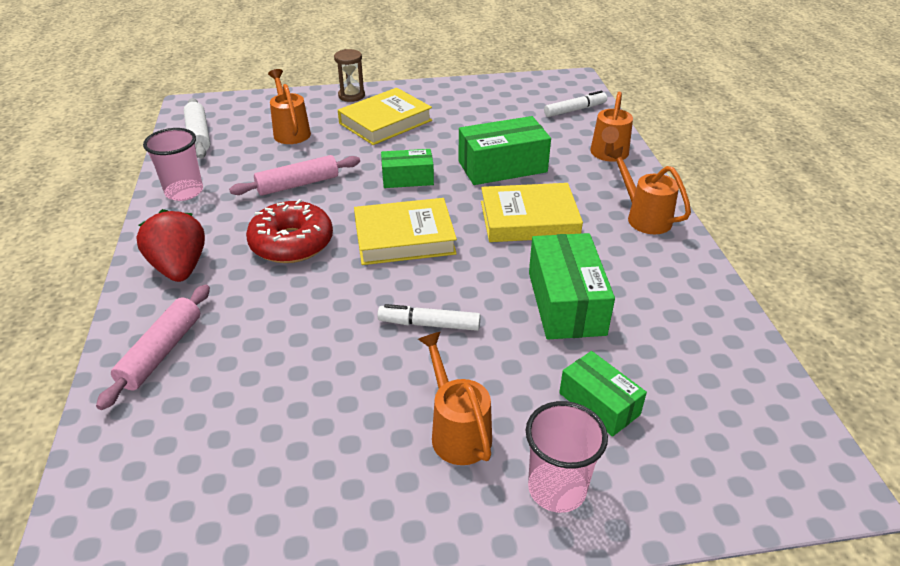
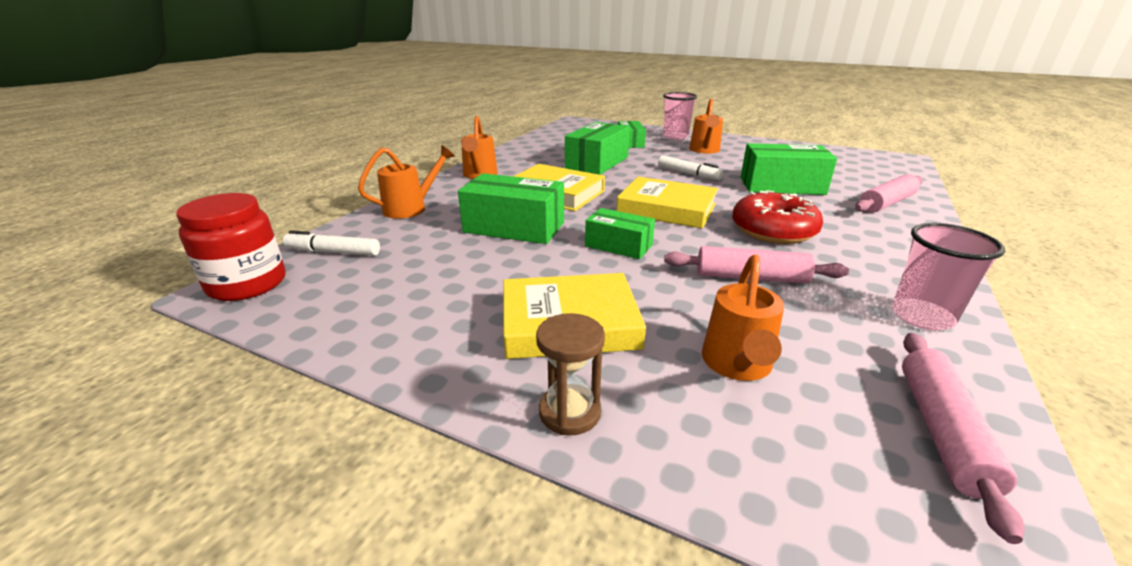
camera: 145 degrees left, 10 degrees down
(180, 268) = (892, 242): red strawberry -> none
(198, 135) = (942, 431): white rolling pin -> pink rolling pin
(297, 343) = (781, 186): none -> green box
(572, 84) = (247, 284): none -> red jar

